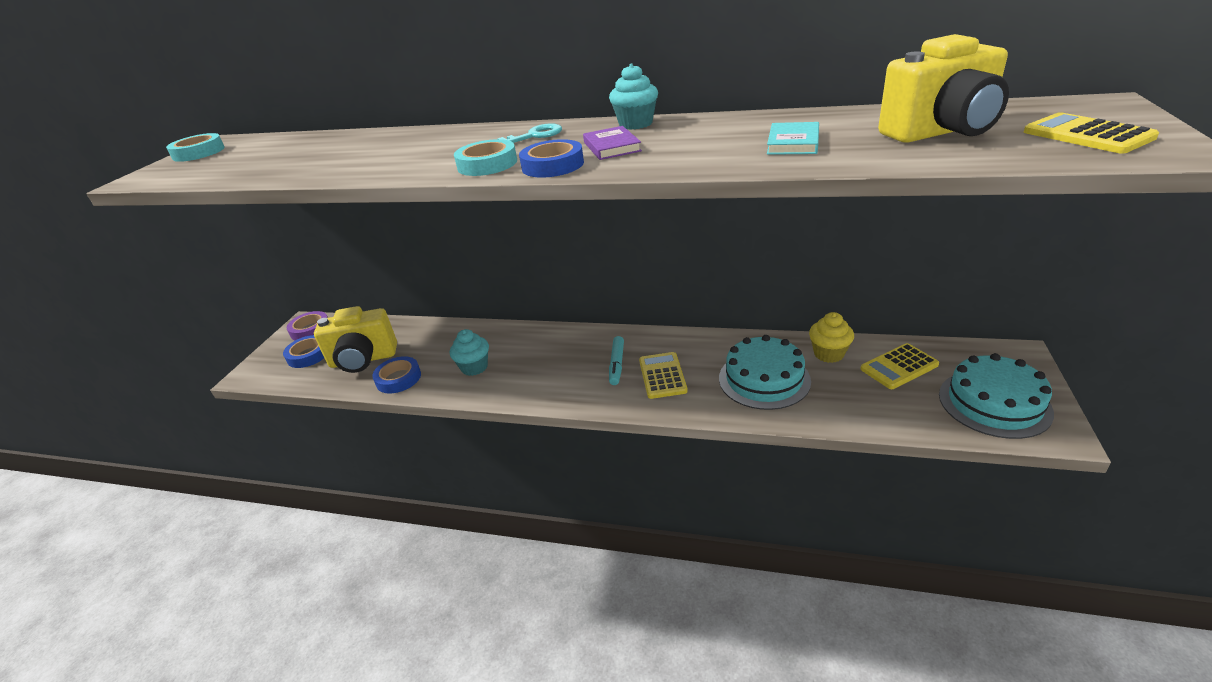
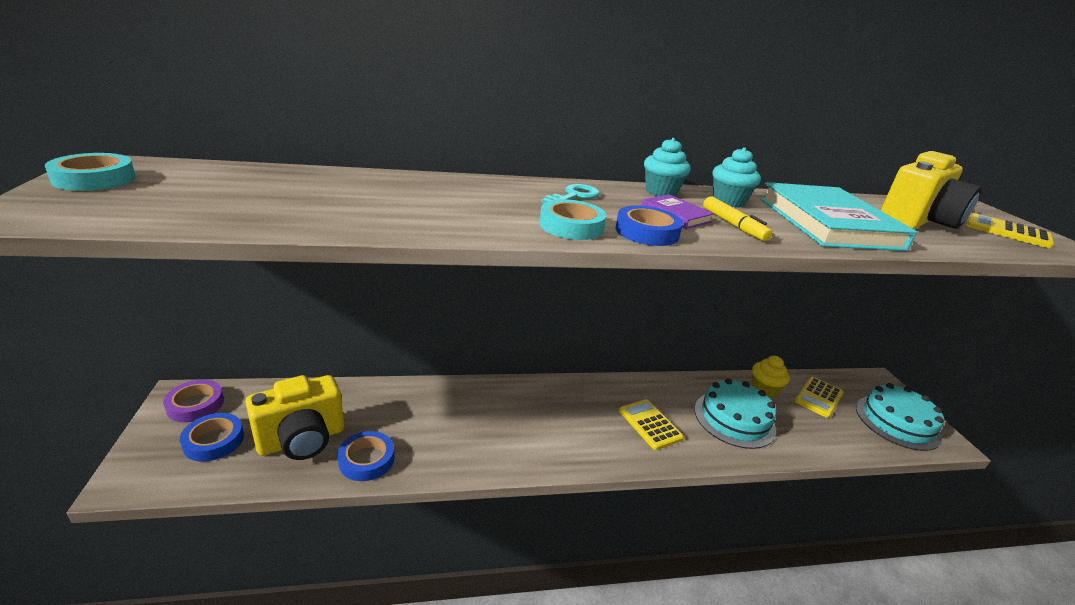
camera: 30 degrees left, 5 degrees down
(474, 367) = (453, 435): turquoise cupcake -> turquoise cupcake (728, 202)
(617, 365) = (601, 417): turquoise marker -> none
(661, 153) = (733, 225): none -> yellow marker
(793, 143) = (827, 223): turquoise book -> turquoise book, size x2.19

